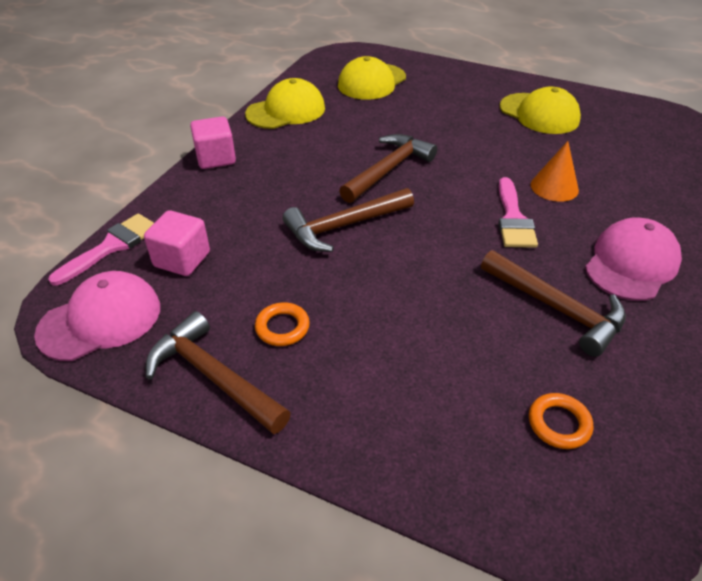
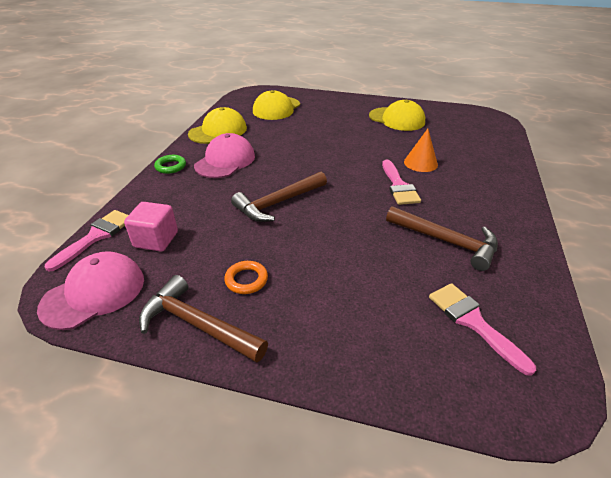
camera: 10 degrees left, 5 degrees down
(216, 158) = (170, 166): pink cube -> green ring
(388, 170) = (302, 163): brown hammer -> none
(559, 423) = (473, 322): orange ring -> pink brush
(631, 264) = (487, 206): pink cap -> pink cap (225, 161)

